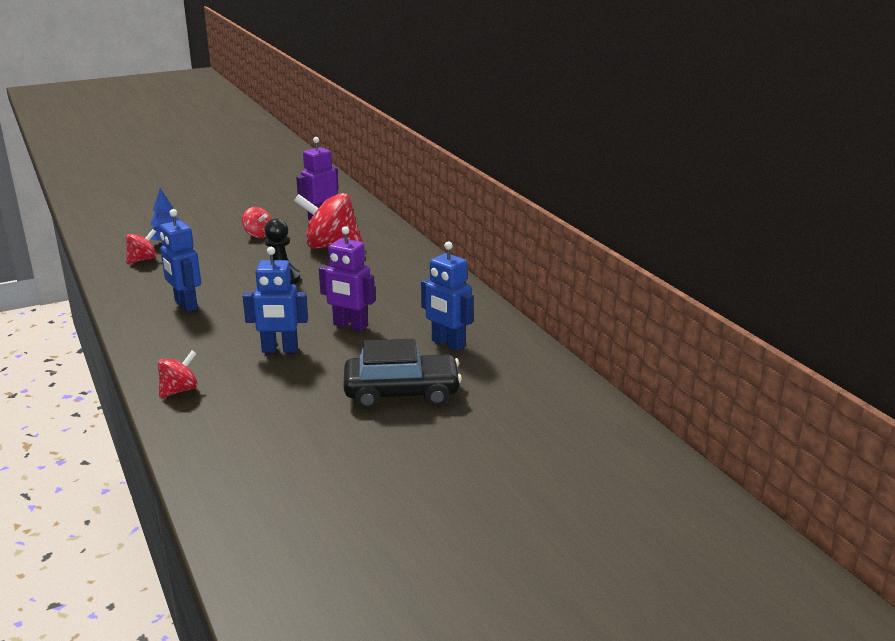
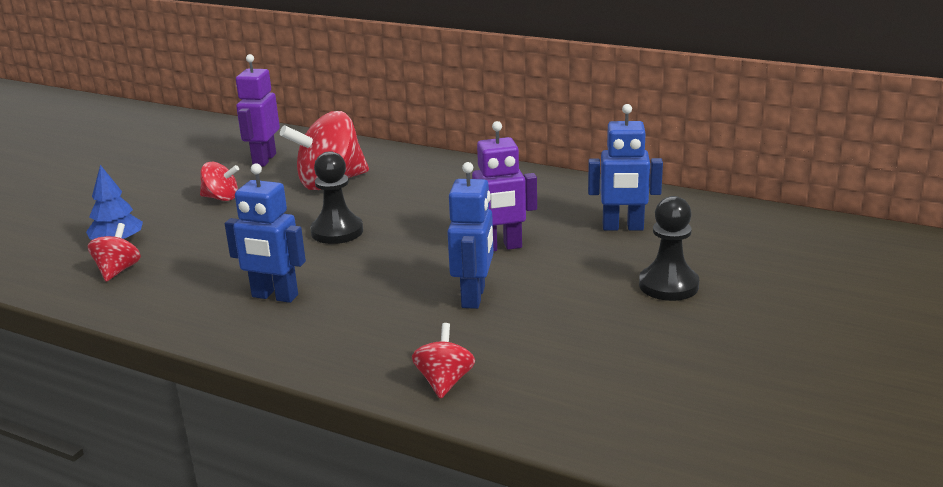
camera: 35 degrees left, 0 degrees up
(280, 350) = (474, 297): blue robot -> blue robot turned 45 degrees counterclockwise
(402, 393) = (668, 285): black car -> black pawn

